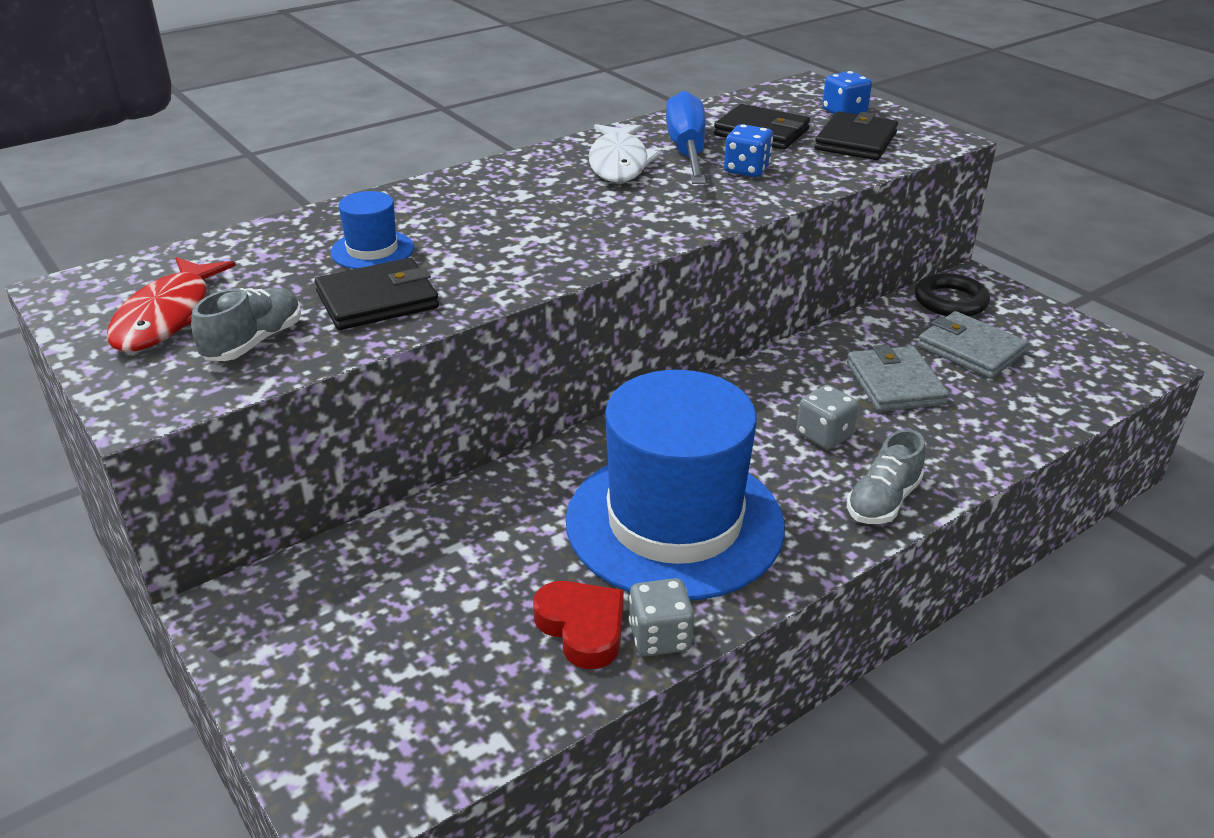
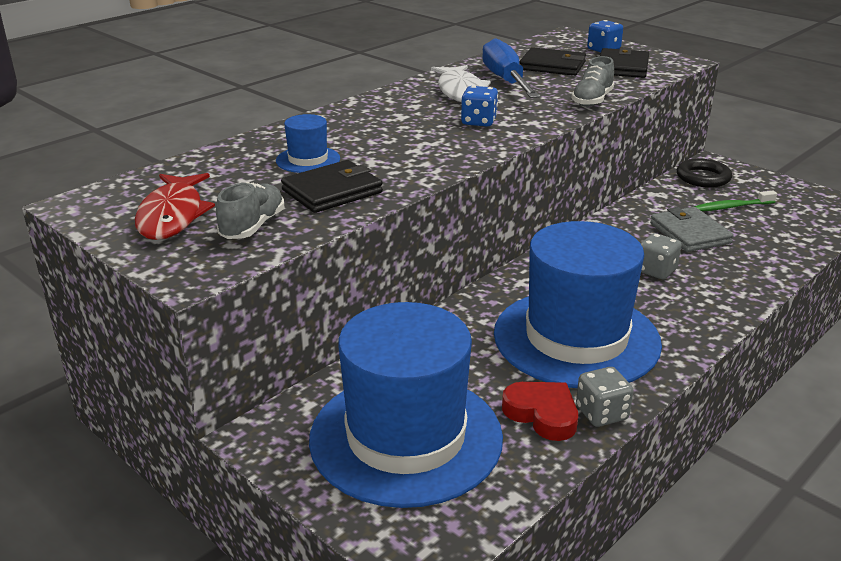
camera: 10 degrees left, 5 degrees down
(397, 637) = (406, 437): none -> blue hat
(746, 170) = (556, 89): blue dice -> blue dice (479, 122)
(883, 501) = (717, 308): grey shoe -> grey shoe (592, 100)
(971, 350) = (731, 207): grey wallet -> green toothbrush

